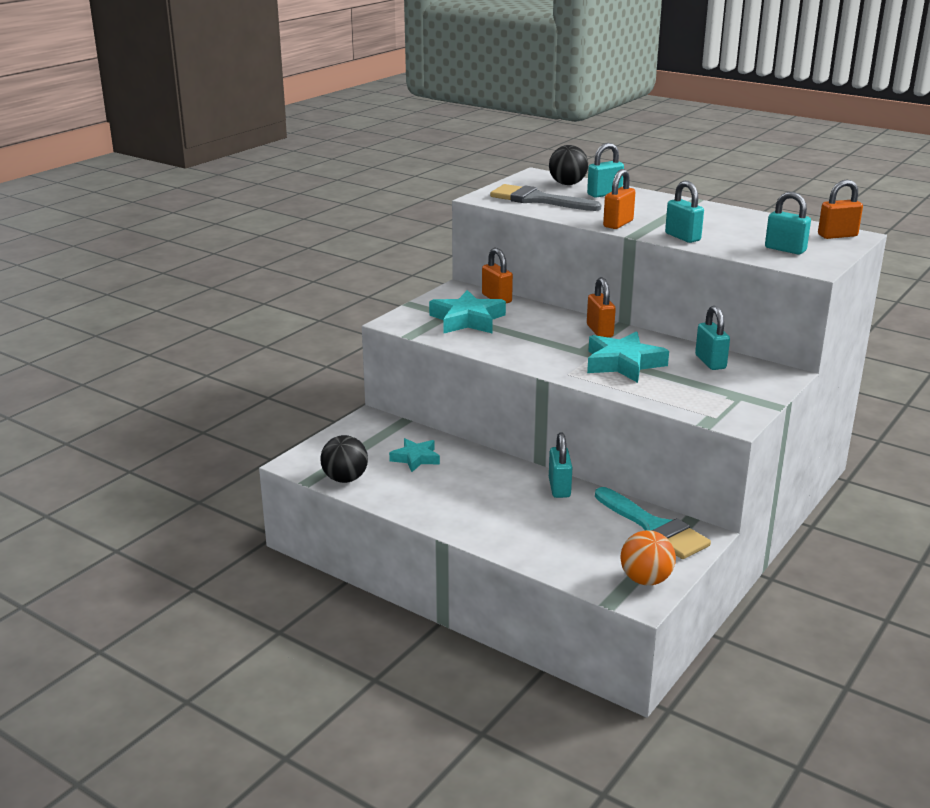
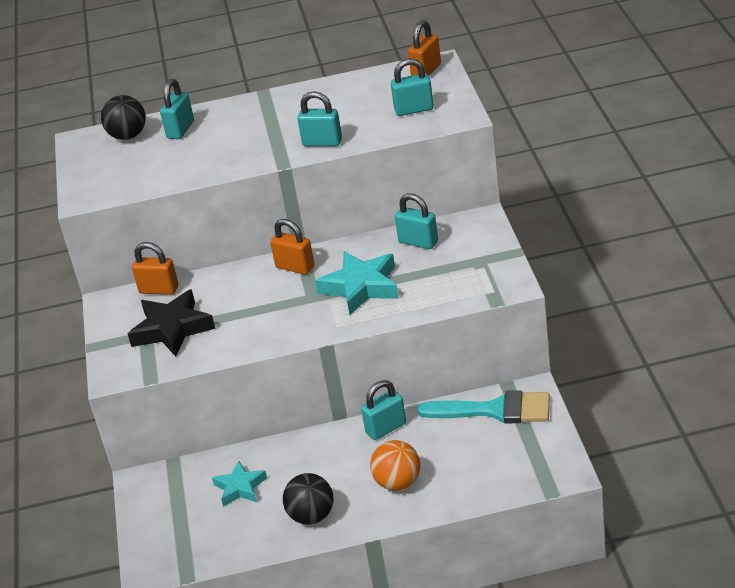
camera: 40 degrees left, 10 degrees up
(345, 479) = (214, 550): black ball -> black ball (311, 516)
(467, 320) = (172, 329): turquoise star -> black star
(537, 200) = (136, 171): grey brush -> none
(559, 488) = (386, 428): turquoise padlock -> turquoise padlock turned 75 degrees counterclockwise
(618, 224) = (250, 159): orange padlock -> none
(645, 580) = (547, 456): orange ball -> orange ball (398, 483)

